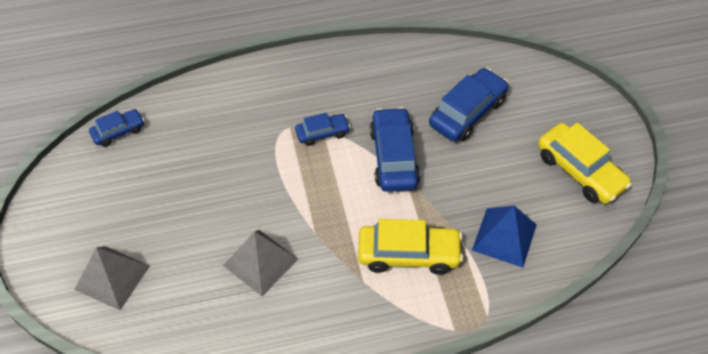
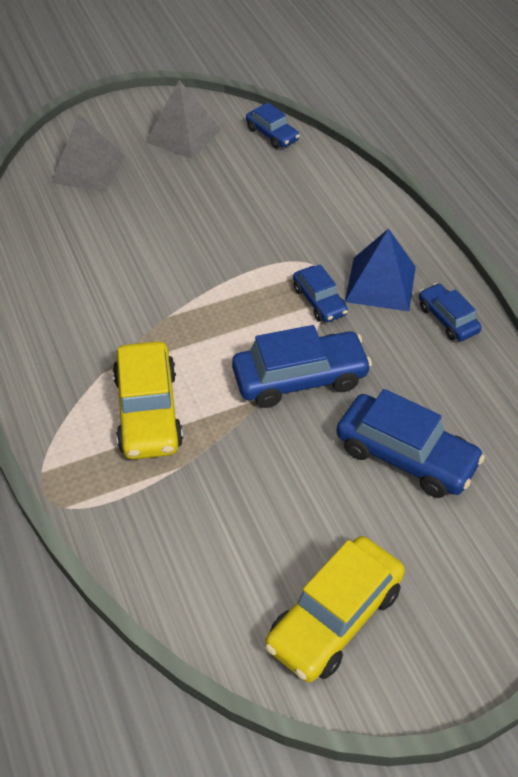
camera: 80 degrees right, 5 degrees down
(260, 262) = (120, 275): grey pyramid -> grey pyramid (183, 135)
(356, 65) = (447, 319): none -> blue car
(504, 237) = (191, 519): blue pyramid -> blue pyramid (380, 284)

